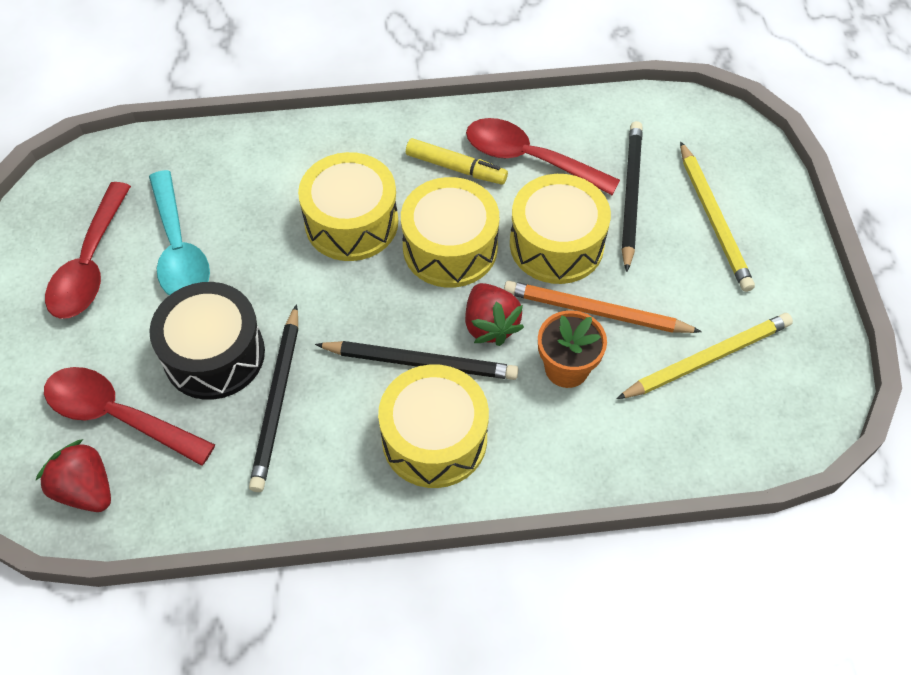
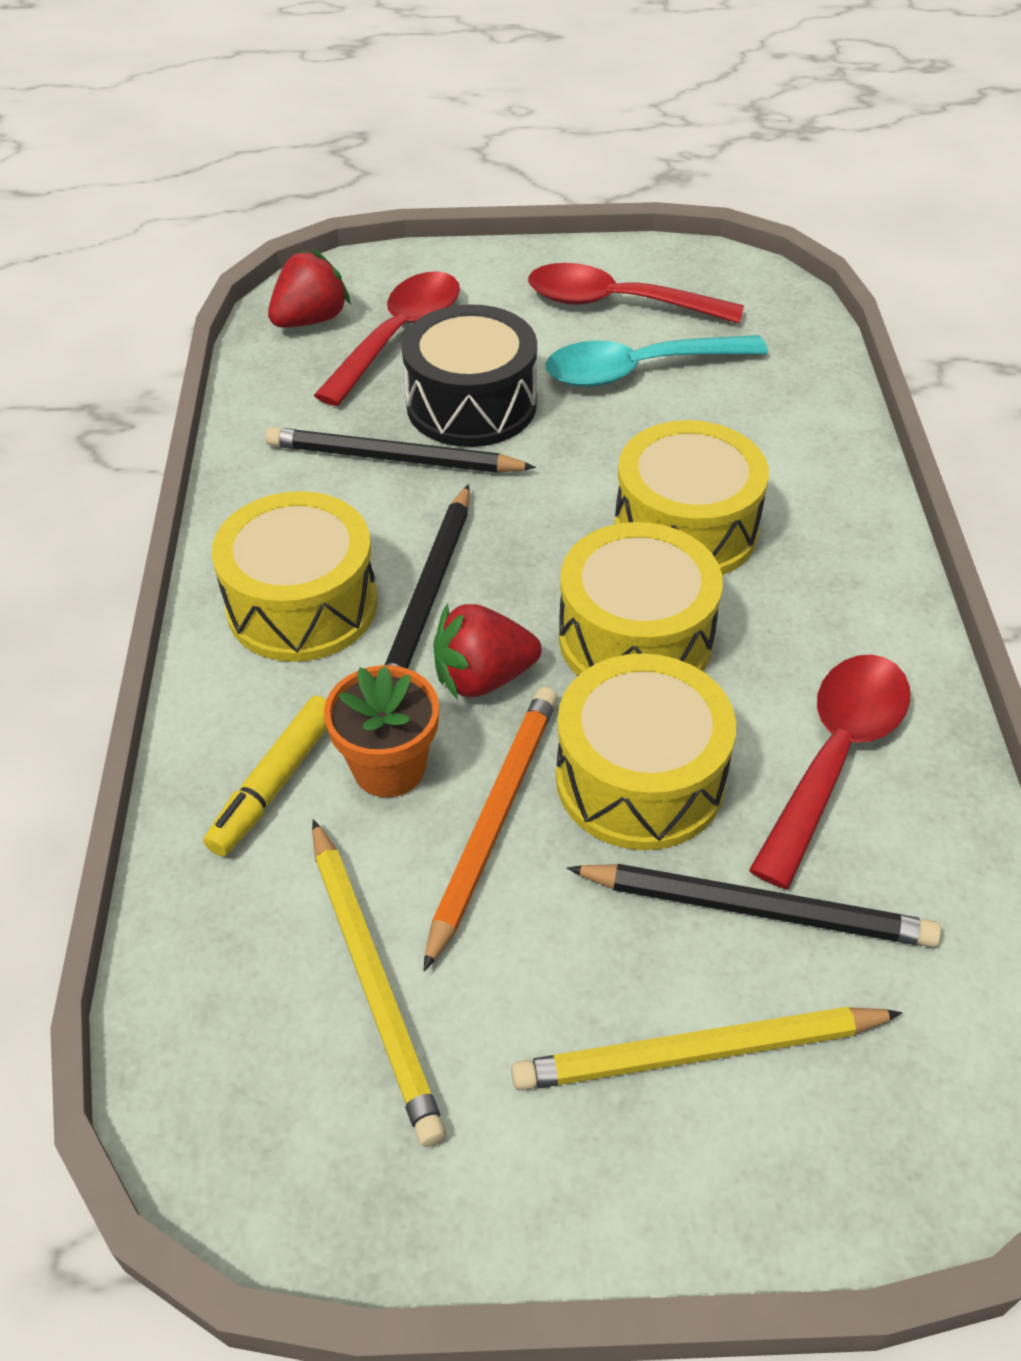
camera: 95 degrees right, 10 degrees down
(456, 168) = (804, 654): yellow marker -> yellow marker (274, 784)

